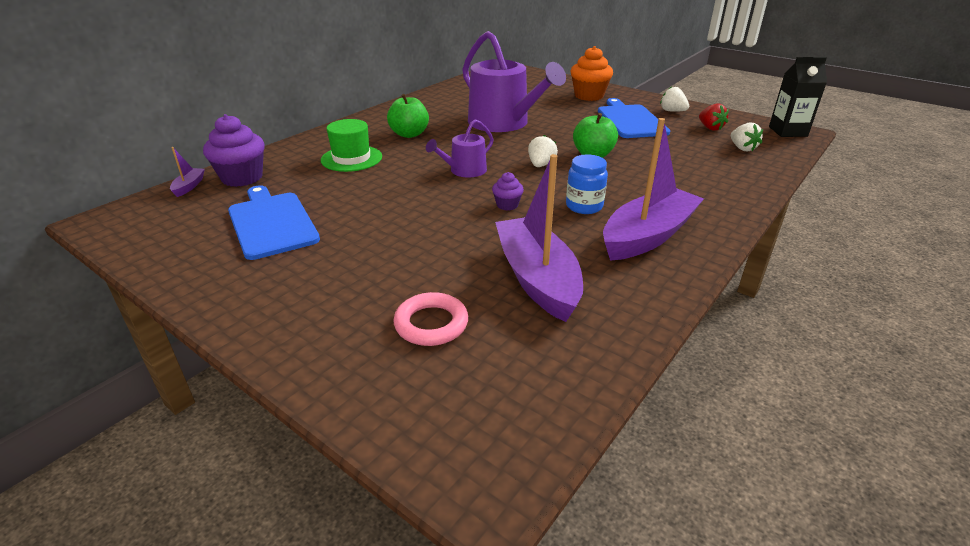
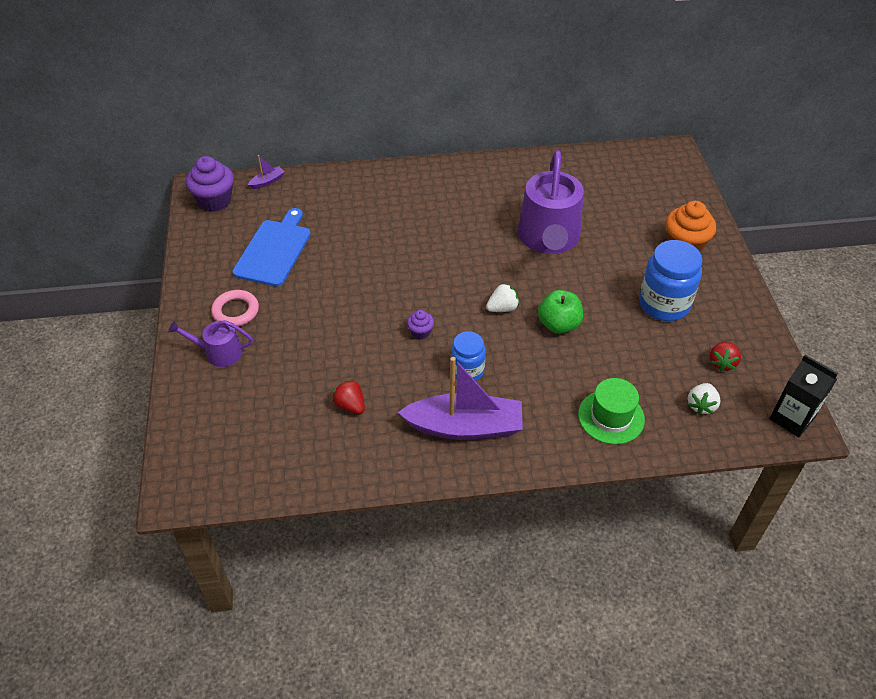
camera: 45 degrees right, 15 degrees up
(242, 178) = (303, 191): purple cupcake -> purple cupcake (215, 201)
(351, 158) = (387, 213): green hat -> green hat (611, 417)
(409, 134) = (459, 207): green apple -> none
(431, 324) = (260, 391): pink ring -> pink ring (235, 311)
(464, 171) = (441, 277): purple watering can -> purple watering can (219, 352)
(537, 279) = (350, 405): purple boat -> red strawberry
(630, 120) = (664, 304): blue cutting board -> blue jar
(672, 111) = (728, 317): white strawberry -> none

